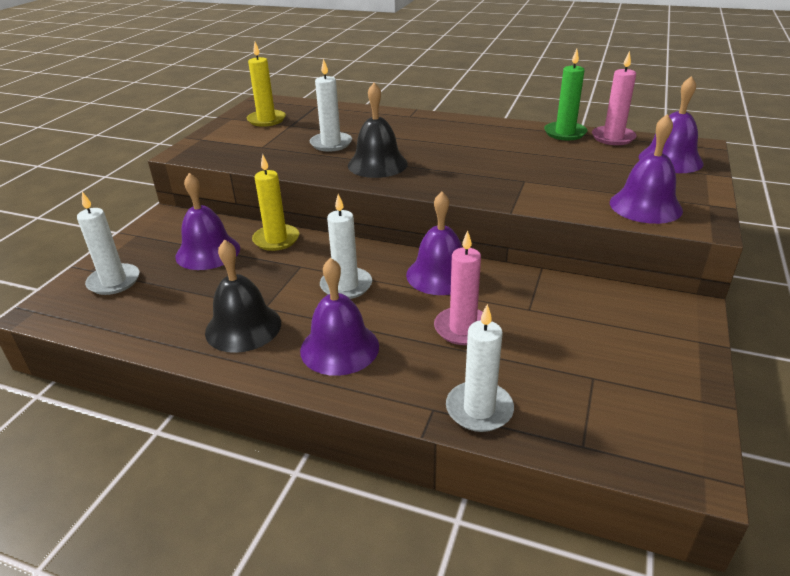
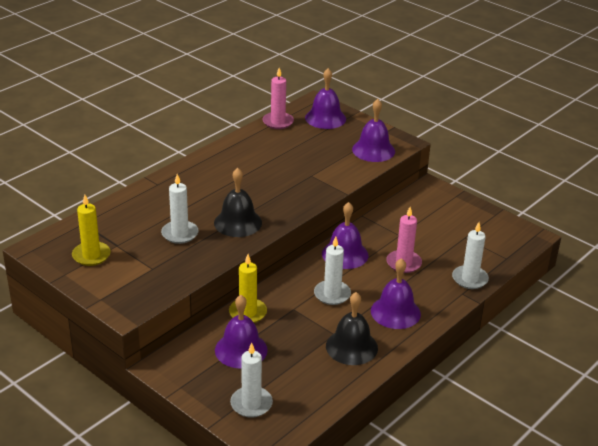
camera: 70 degrees left, 0 degrees up
(565, 133) = (254, 135): green candle -> none

